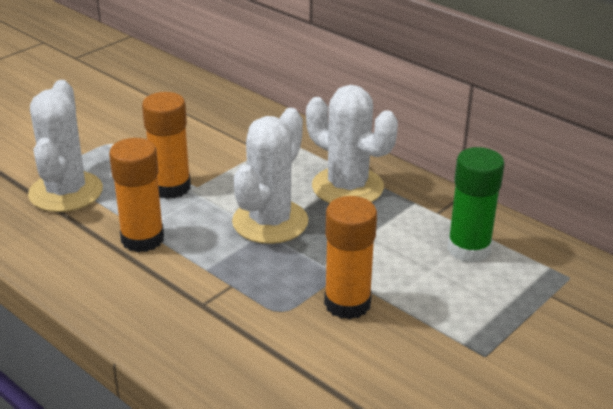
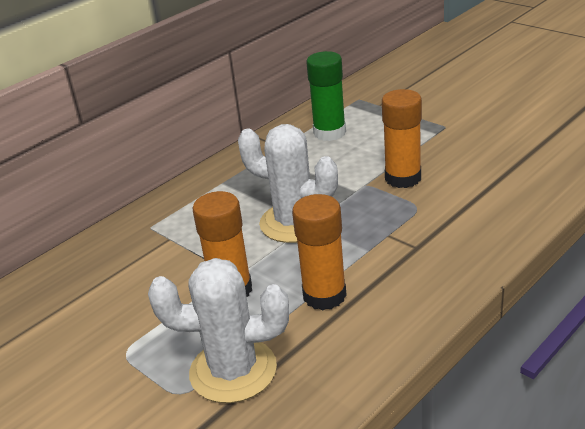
camera: 85 degrees left, 0 degrees up
(347, 187) = (241, 187): white cactus -> none

